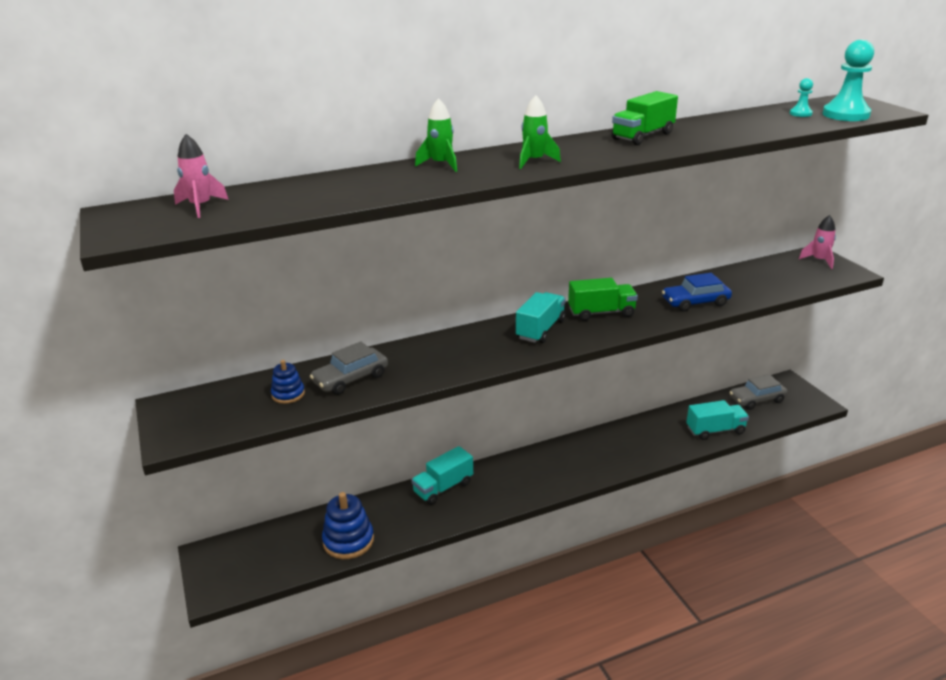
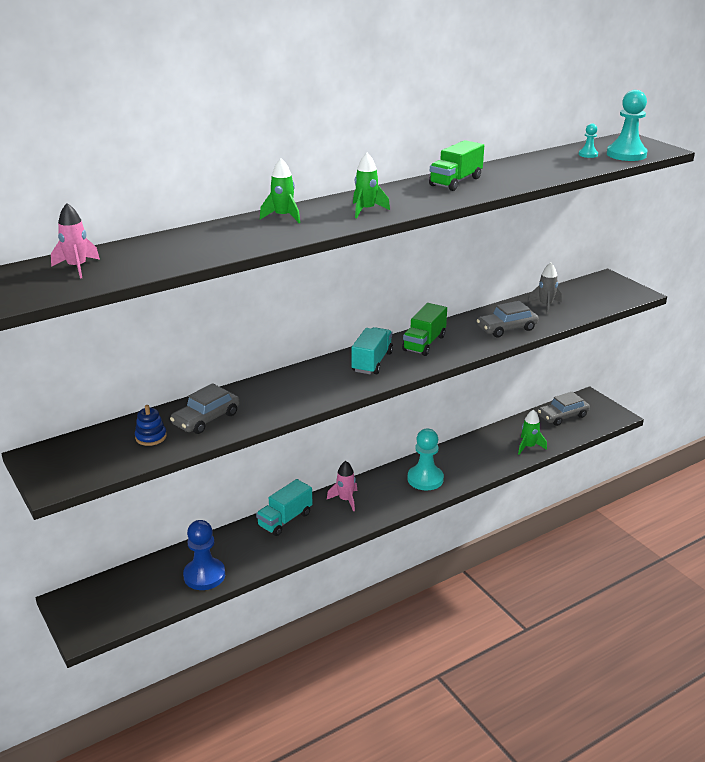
camera: 10 degrees left, 0 degrees up
(348, 541) = (204, 575): blue stacking toy -> blue pawn
(598, 456) = (425, 479): none -> turquoise pawn
(601, 313) = (424, 343): green truck -> green truck turned 135 degrees clockwise
(695, 302) = (506, 328): blue car -> grey car
(715, 430) = (528, 447): turquoise truck -> green rocket
(742, 280) = (545, 305): none -> grey rocket
(819, 261) = (610, 284): pink rocket -> pink rocket (345, 500)

